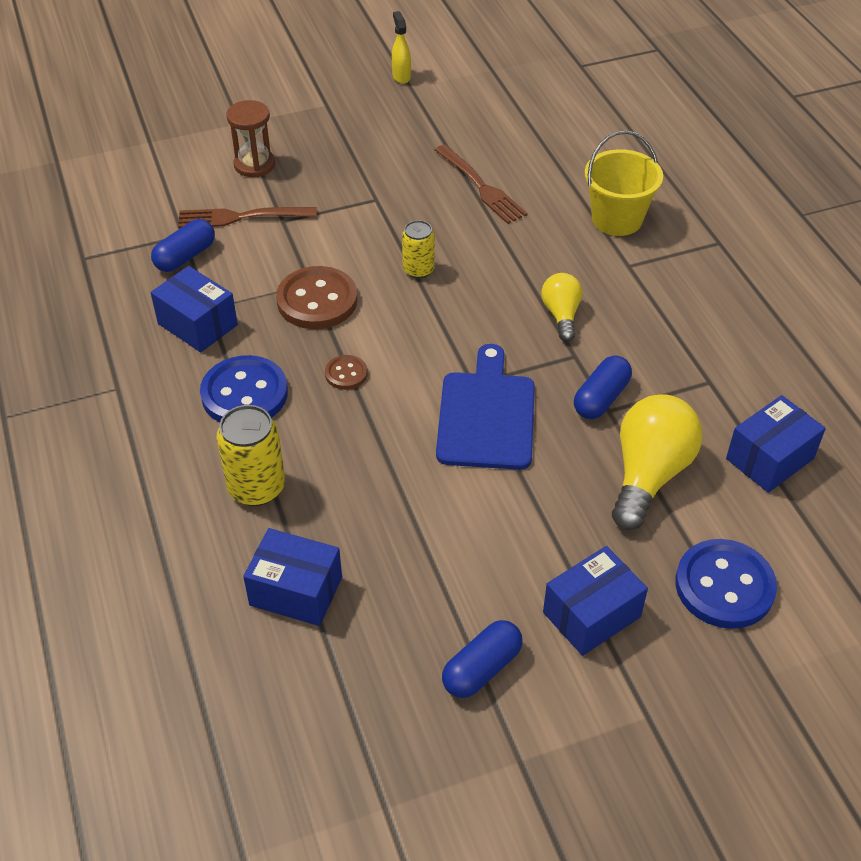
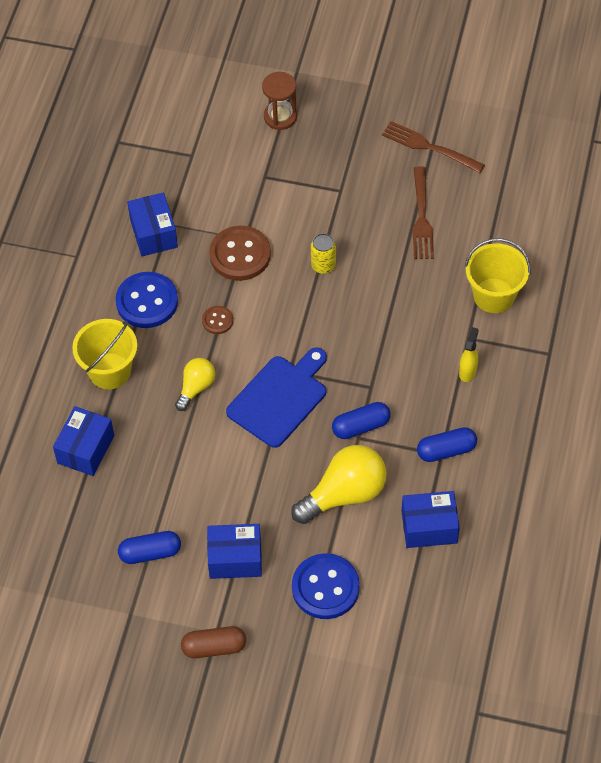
camera: 35 degrees right, 10 degrees up
(185, 256) = (181, 174): blue capsule -> blue capsule (446, 450)
(241, 217) = (240, 159): brown fork -> brown fork (429, 147)
(256, 487) = (109, 371): yellow can -> yellow bucket
(296, 591) = (85, 449): blue box -> blue box turned 60 degrees clockwise
(401, 76) = (445, 84): yellow spray bottle -> yellow spray bottle (467, 371)
(561, 315) = (388, 352): yellow light bulb -> yellow light bulb (196, 387)
(662, 737) = (214, 647): none -> brown capsule

